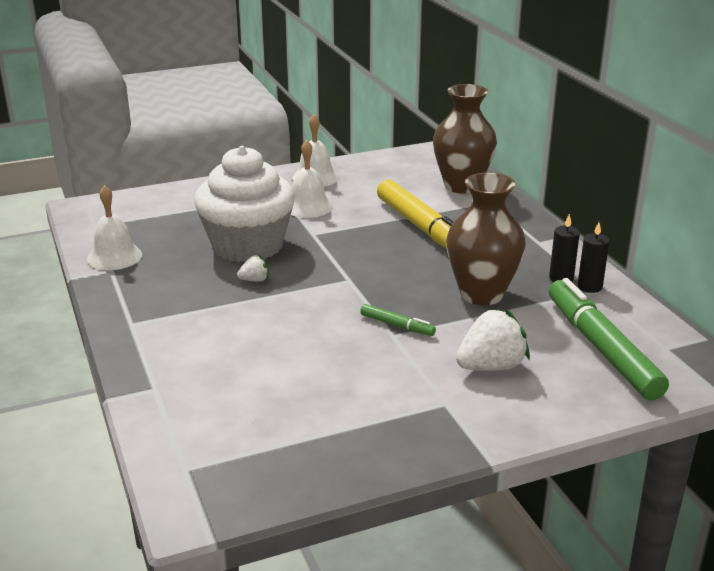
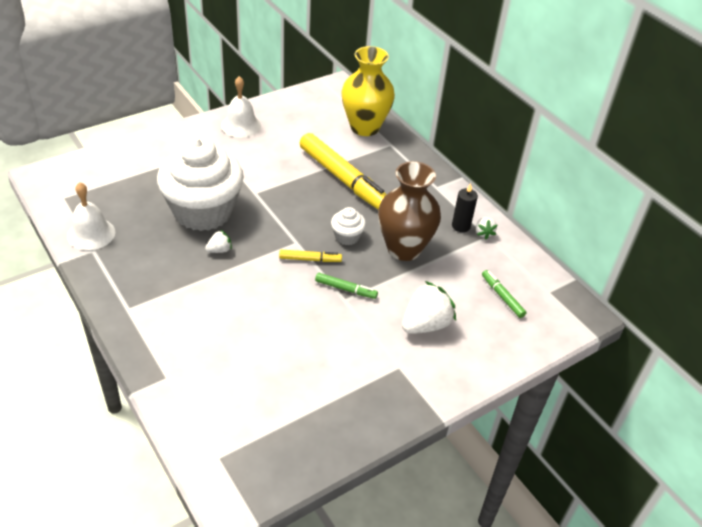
camera: 15 degrees left, 15 degrees up
(308, 206) = (243, 160): white bell -> none
(361, 295) = (310, 259): none -> yellow marker
(413, 278) = (347, 236): none -> white cupcake
(462, 186) = (365, 127): brown vase -> yellow vase
(589, 287) = (483, 233): black candle -> white strawberry
(601, 348) = (502, 297): green marker -> green marker, size x0.44

